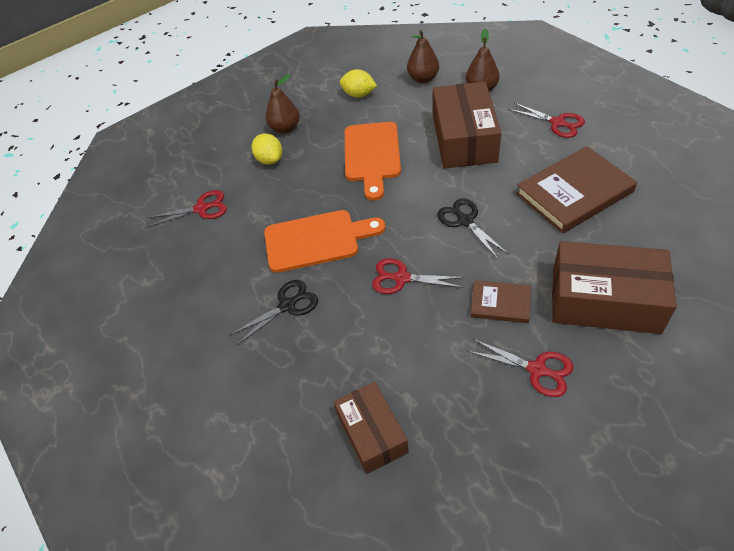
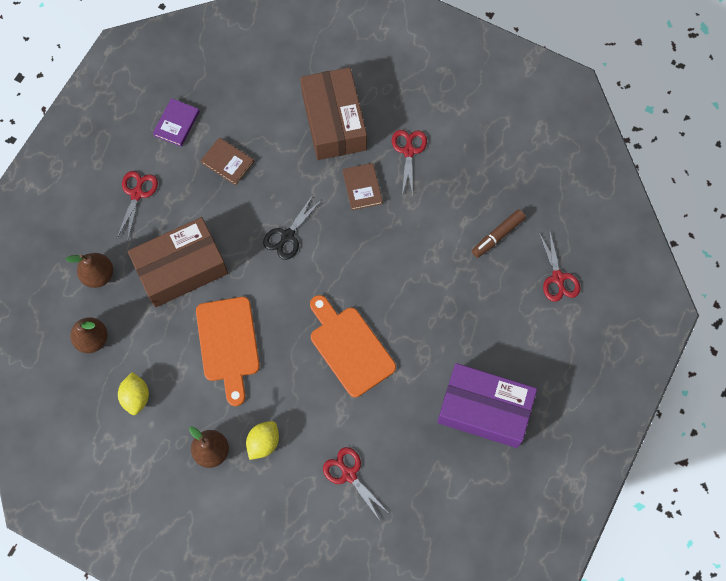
camera: 120 degrees left, 20 degrees up
(179, 336) = (484, 409): none -> purple box
(287, 305) = (423, 339): black scissors -> none
(372, 155) = (228, 344): orange cutting board -> orange cutting board turned 105 degrees clockwise
(372, 433) = (498, 236): brown box -> brown marker
(402, 278) = (364, 264): red scissors -> red scissors (558, 278)
(574, 192) = (227, 162): brown book -> brown book, size x0.53
(635, 163) = (176, 123): none -> purple book

